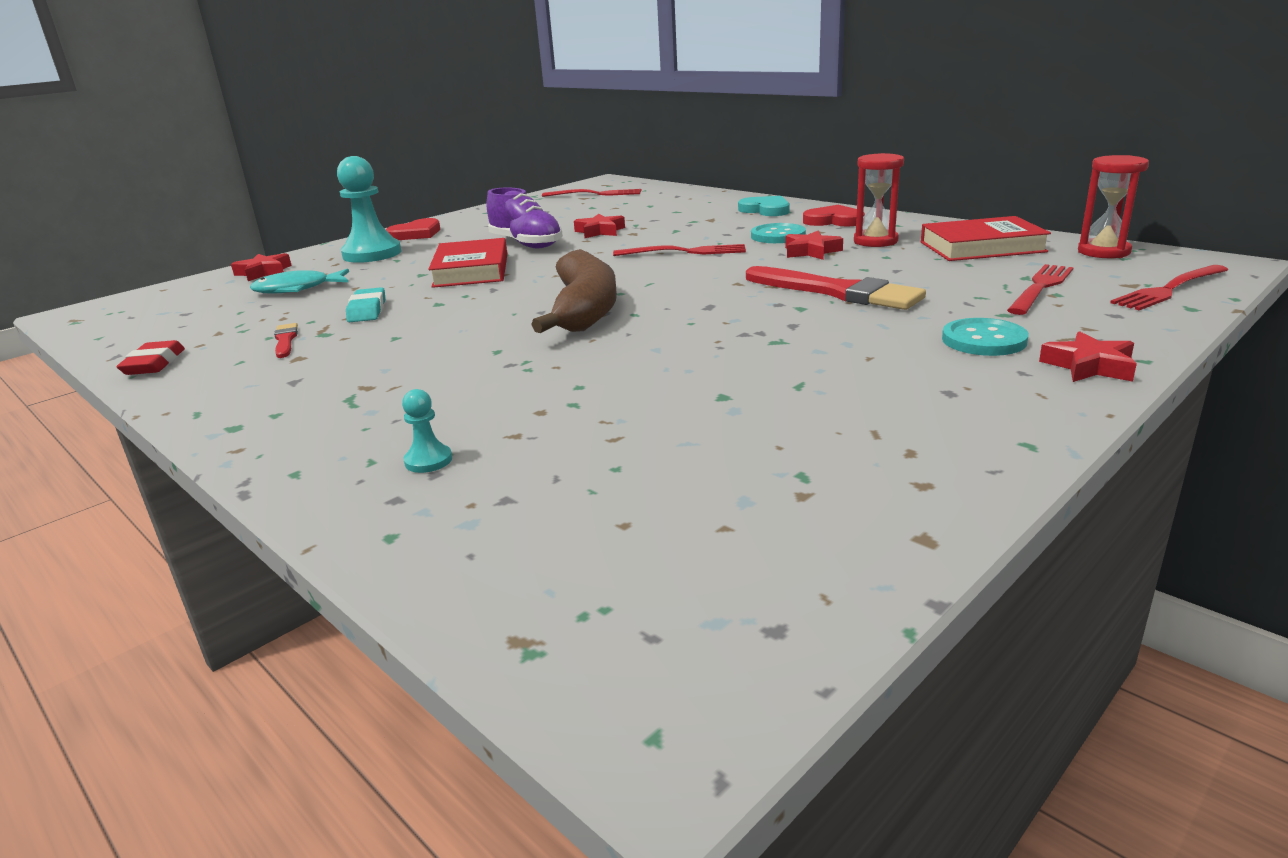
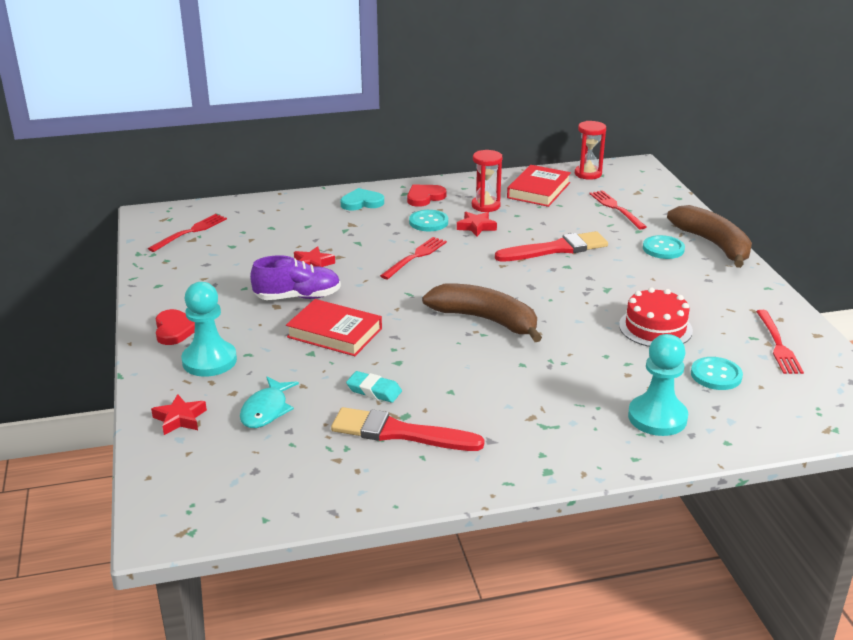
camera: 60 degrees left, 5 degrees up
(154, 364) = (380, 494): red eraser -> none
(285, 340) = (399, 433): red brush -> red brush, size x2.22
(428, 461) = (657, 417): turquoise pawn -> turquoise pawn, size x2.29
(616, 474) = (716, 375): none -> turquoise button
(711, 395) = (655, 328): none -> red cake
(1089, 366) = (713, 244): red star -> brown banana
(1168, 290) = (654, 190): red fork -> red fork (778, 345)

